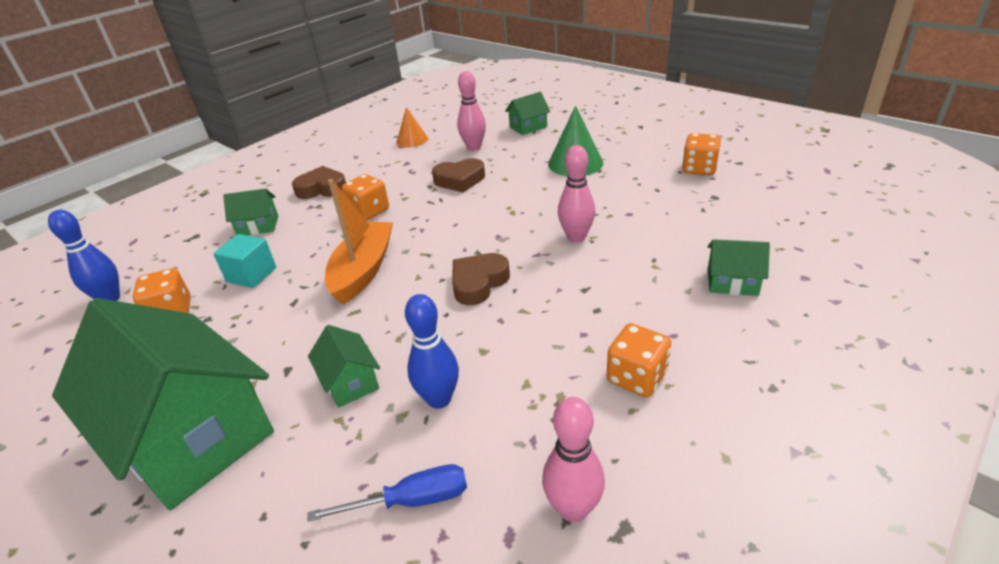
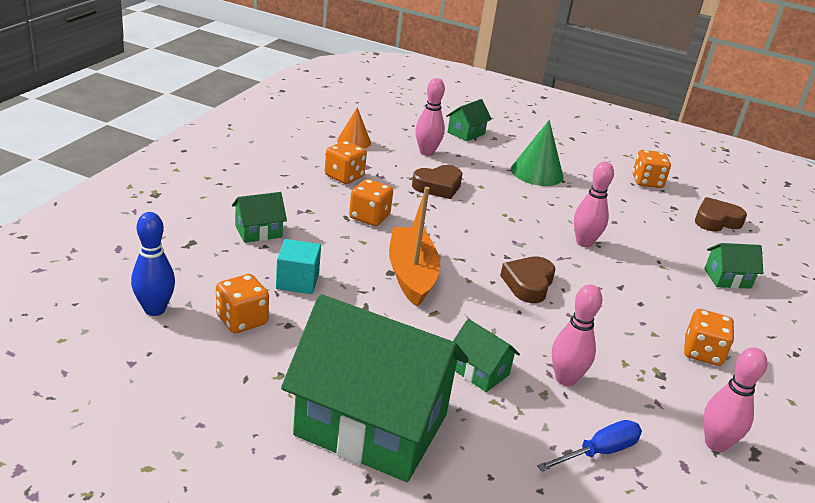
camera: 25 degrees left, 5 degrees down
(322, 189) = (296, 192): brown heart -> brown heart (716, 221)
(377, 173) = (344, 176): none -> orange dice
(439, 399) = (565, 379): blue bowling pin -> pink bowling pin

